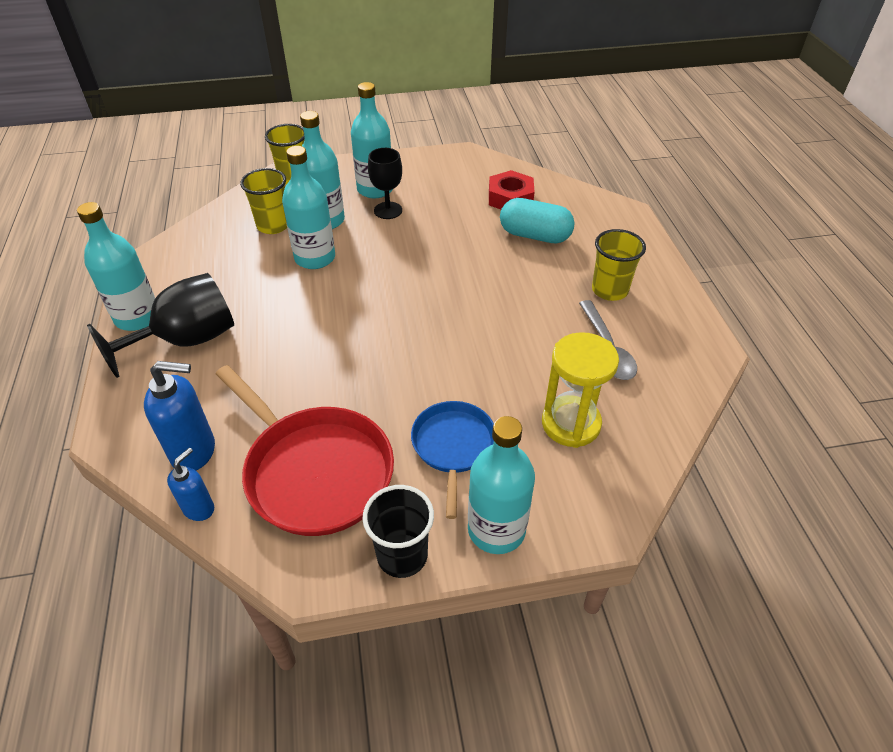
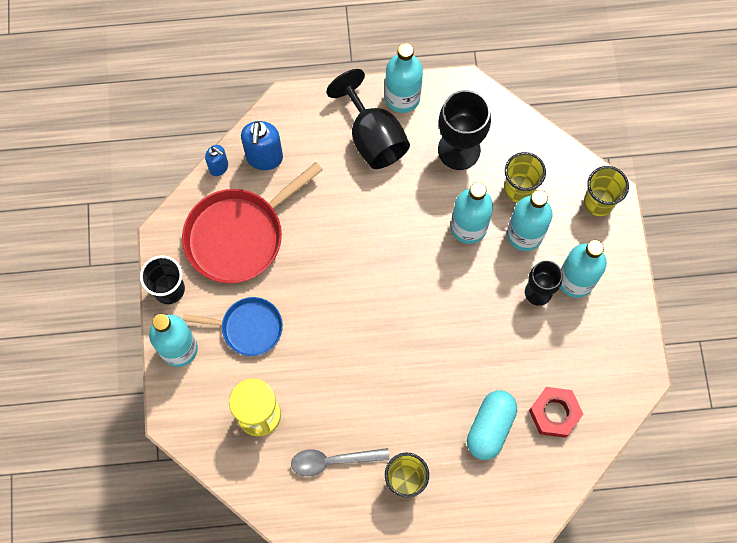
camera: 95 degrees right, 25 degrees up
(219, 269) = (459, 150): none -> black goblet

